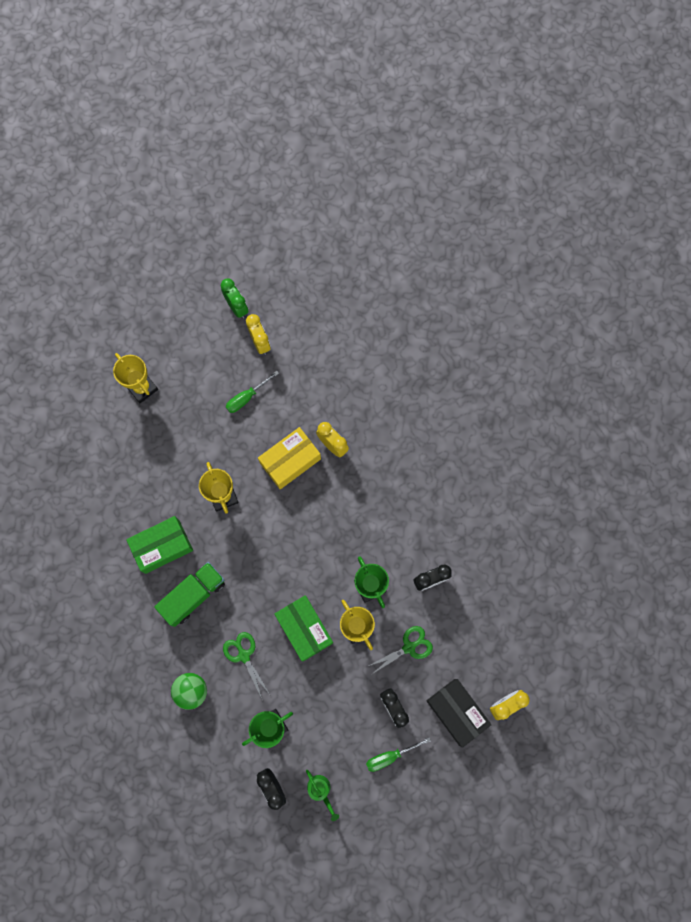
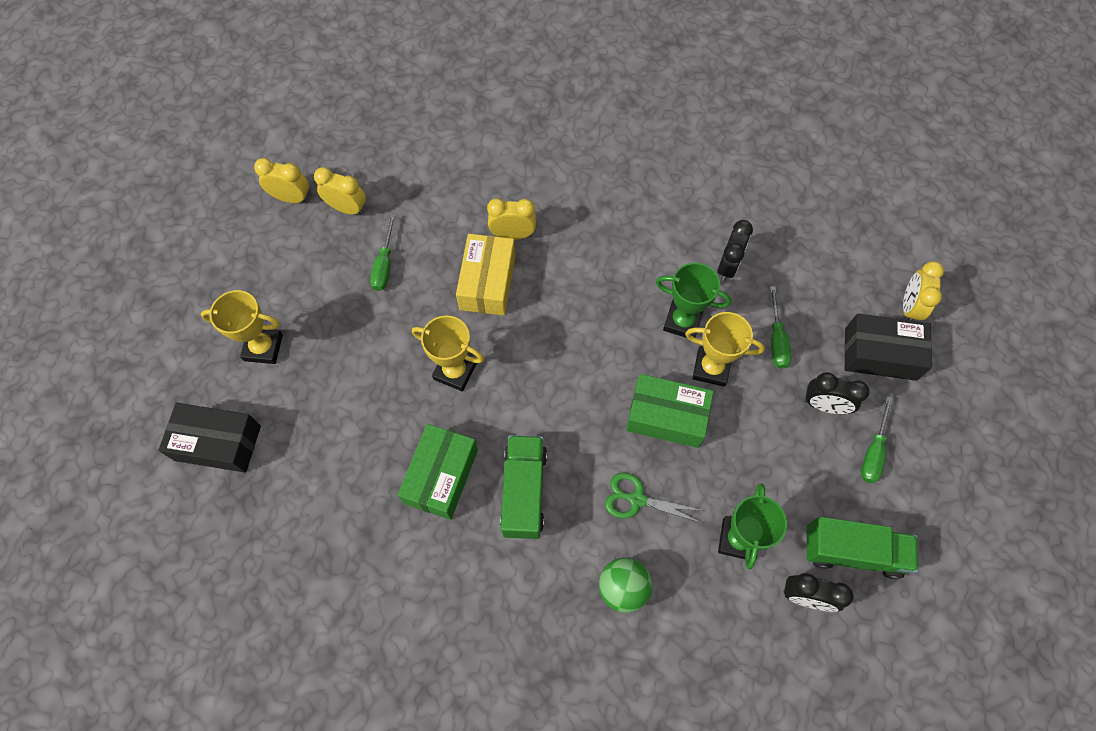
camera: 45 degrees left, 10 degrees down
(75, 421) = (218, 443): none -> black box
(237, 307) = (292, 198): green clock -> yellow clock
(321, 790) = (852, 551): green watering can -> green truck
(409, 647) = (776, 340): green scissors -> green screwdriver

